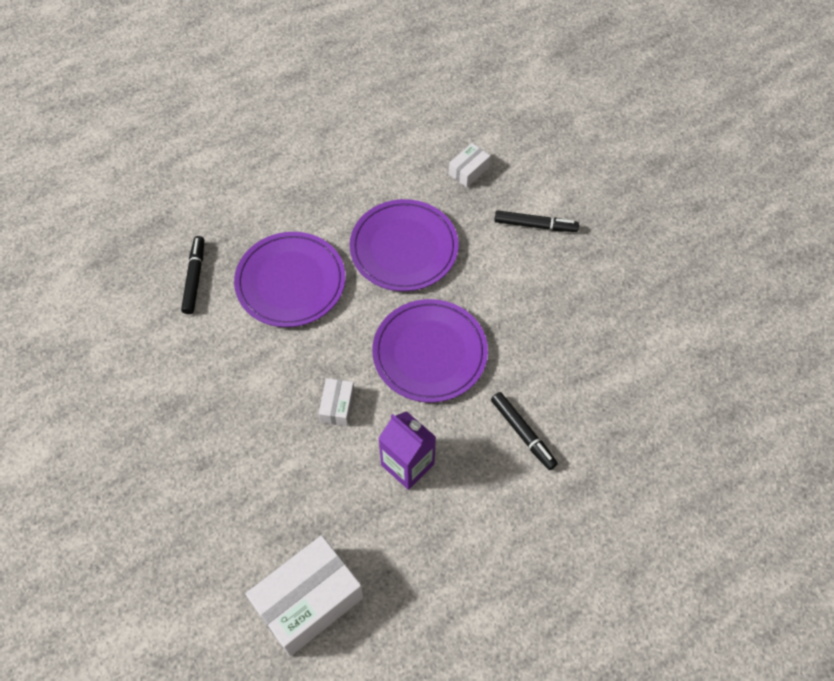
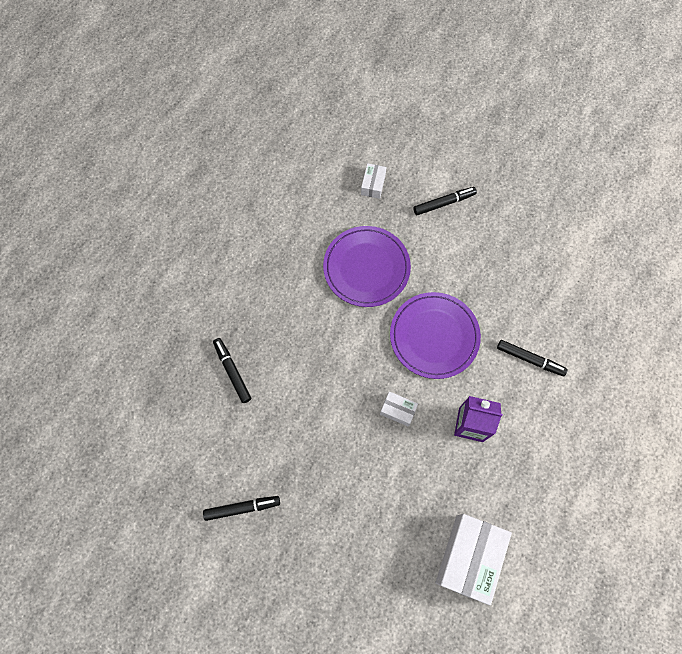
camera: 30 degrees left, 10 degrees up
(110, 413) = (242, 508): none -> black marker
(290, 282) = (304, 337): purple plate -> none
(337, 406) = (398, 410): white box -> white box turned 45 degrees counterclockwise

